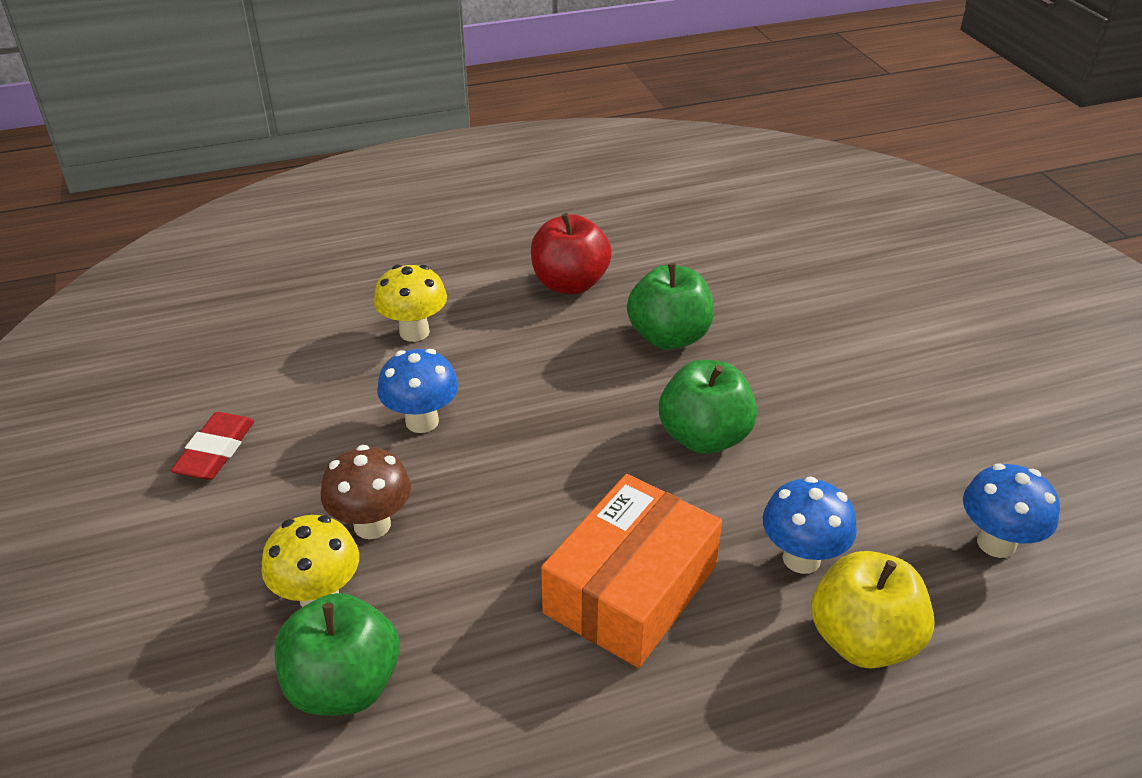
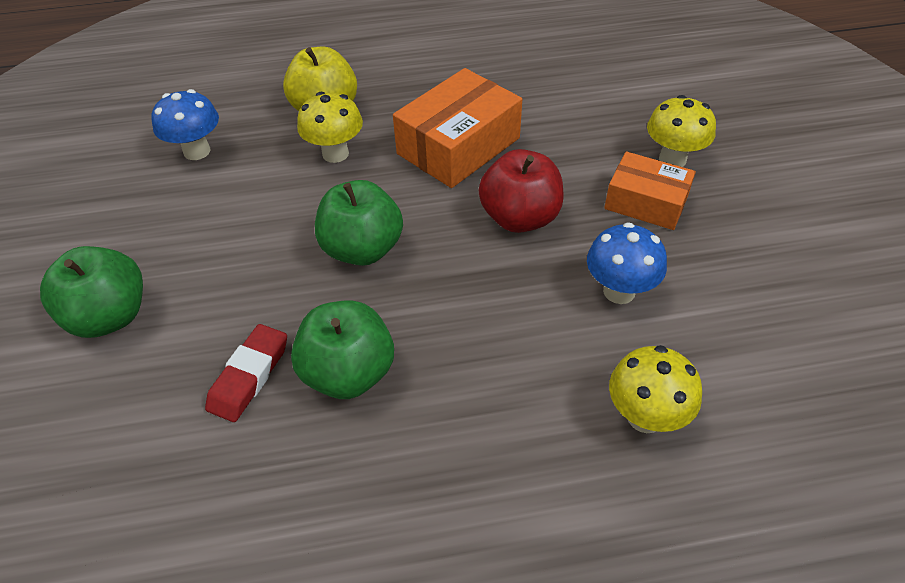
camera: 170 degrees left, 10 degrees up
(215, 451) = (808, 279): red eraser -> red eraser (249, 376)
(344, 685) = (642, 114): green apple -> green apple (110, 316)
(372, 525) = (646, 202): brown mushroom -> orange box
(570, 284) = (443, 486): red apple -> red apple (520, 218)
(801, 558) = (335, 153): blue mushroom -> yellow mushroom

